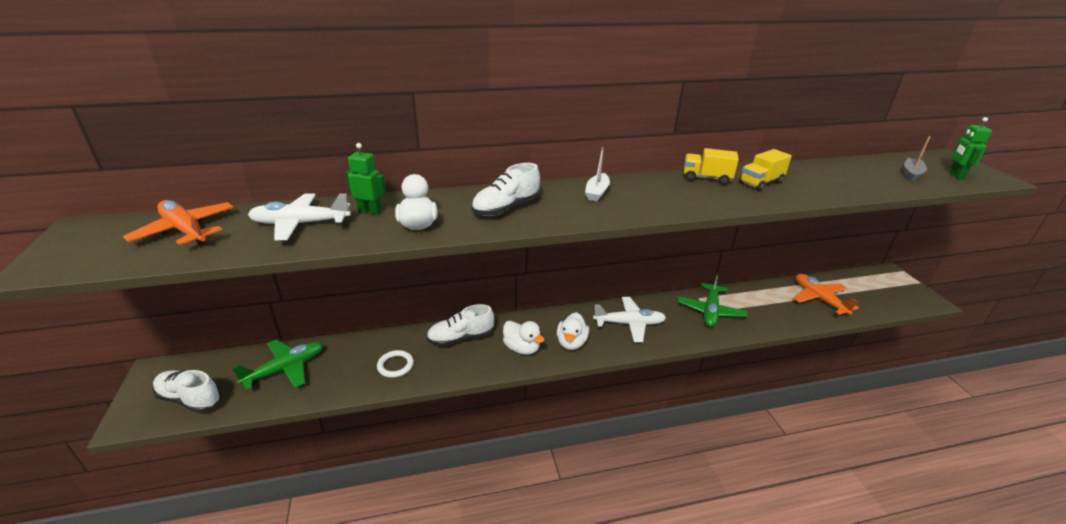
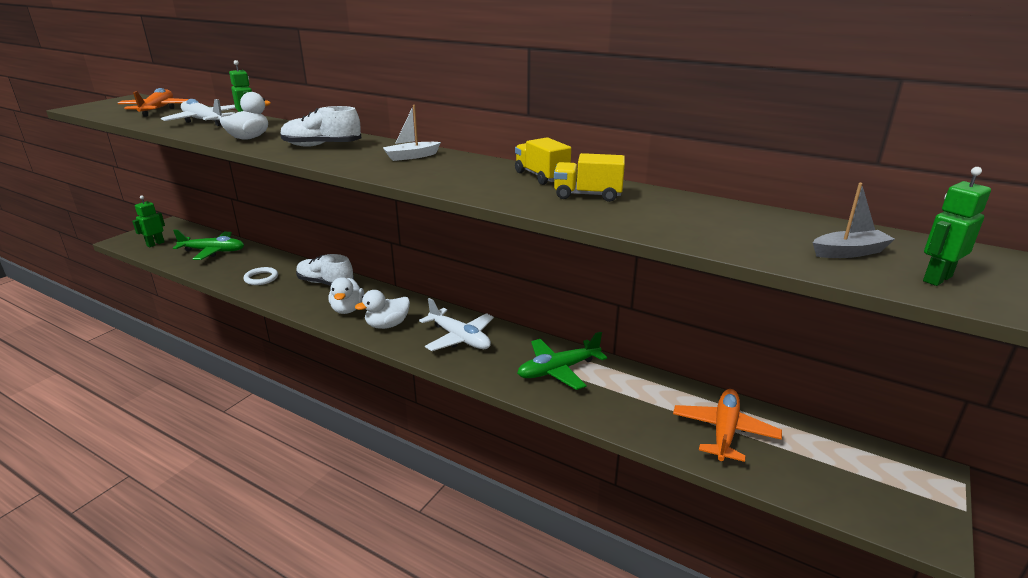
camera: 45 degrees right, 5 degrees down
(190, 399) = (155, 244): white shoe -> green robot

